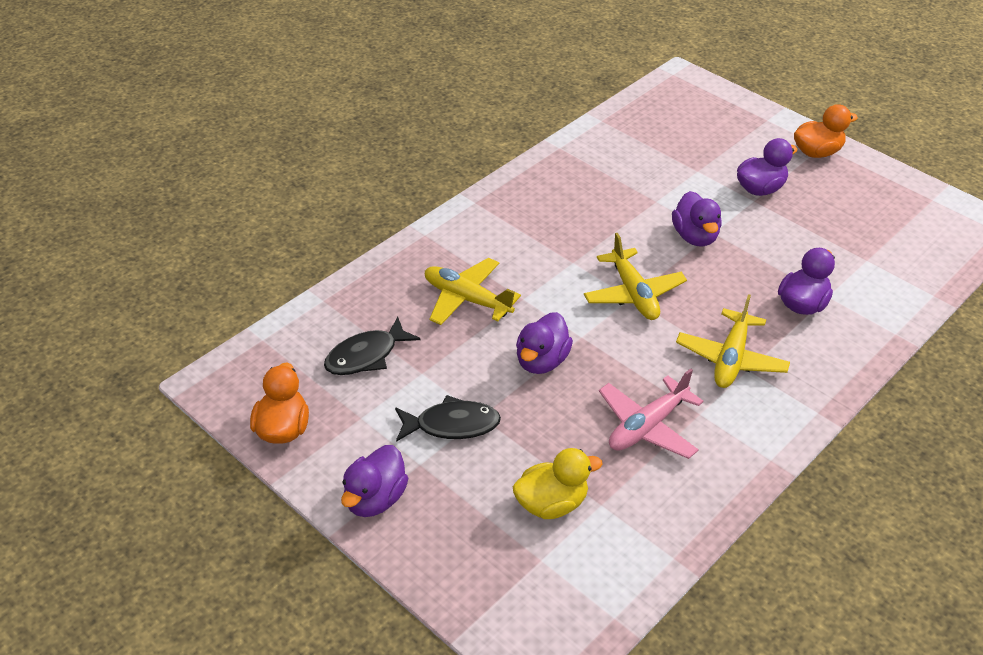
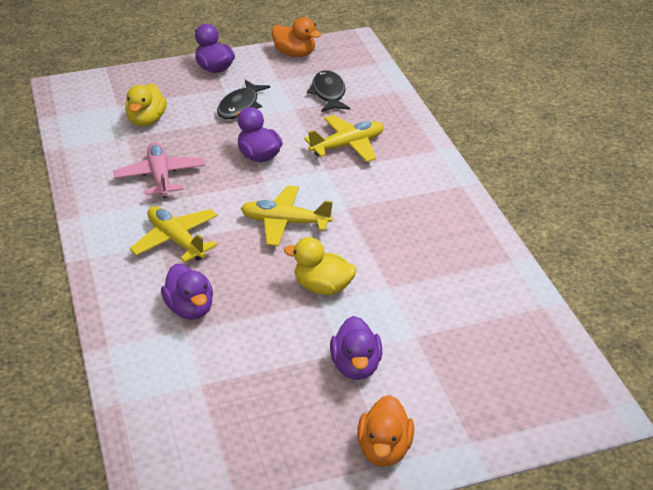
camera: 120 degrees right, 5 degrees down
(695, 236) = (323, 287): purple duck -> yellow duck

